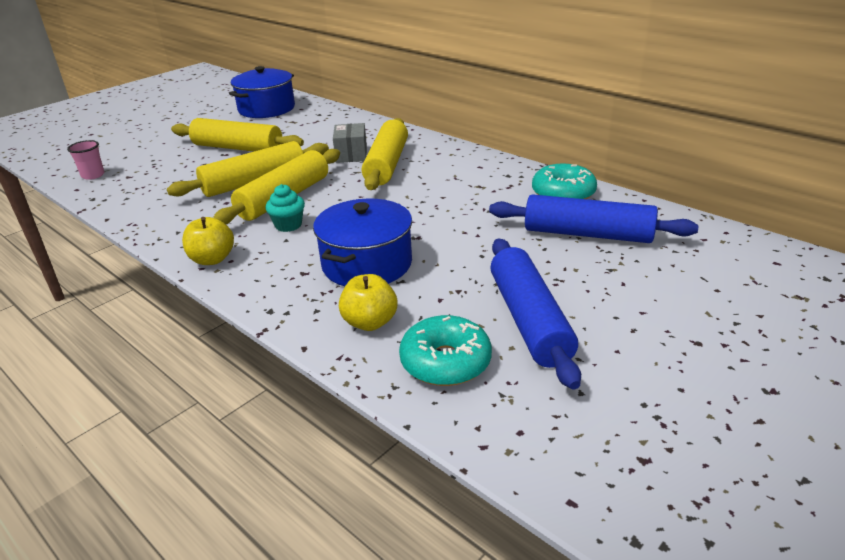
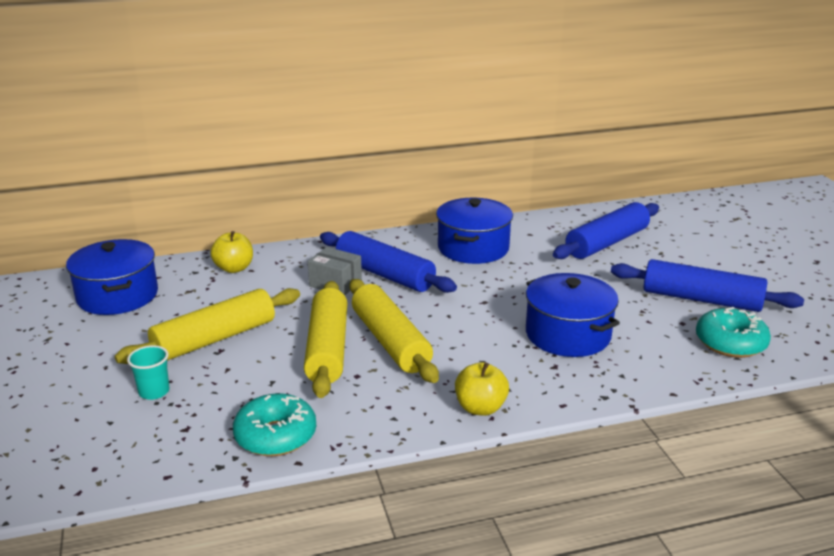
camera: 60 degrees left, 5 degrees down
(93, 175) = (137, 456): pink cup -> none
(163, 155) = (154, 392): none -> turquoise cup
(288, 225) = (454, 353): turquoise cupcake -> none
(370, 322) = (658, 357): yellow apple -> yellow apple (234, 268)
(387, 164) = (385, 274): yellow rolling pin -> blue rolling pin
(480, 180) = (473, 248): none -> blue pot
(563, 193) = (536, 229): turquoise donut -> turquoise donut (275, 436)

